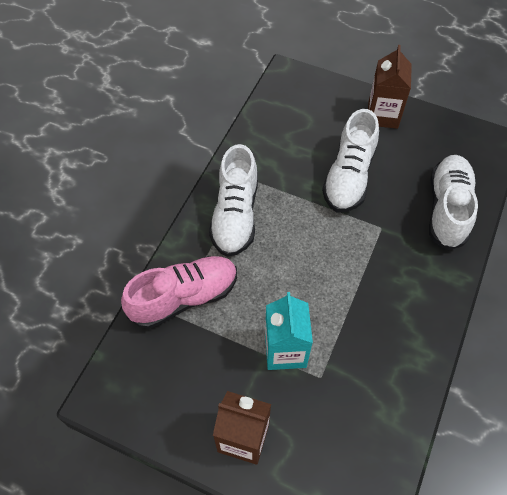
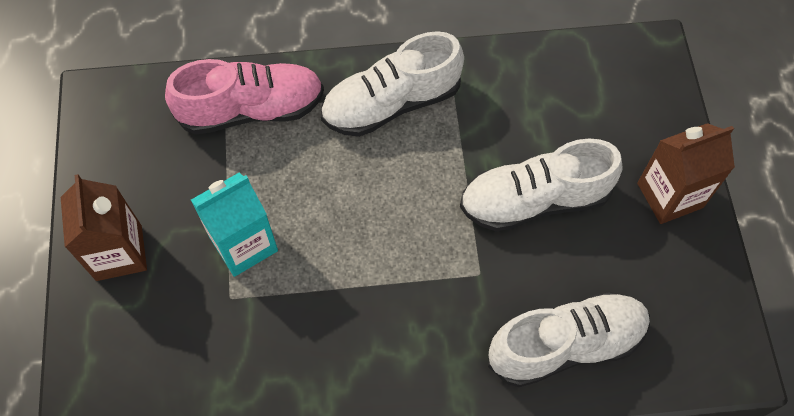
camera: 60 degrees right, 5 degrees up
(184, 297) = (251, 109): pink shoe -> pink shoe turned 45 degrees counterclockwise

